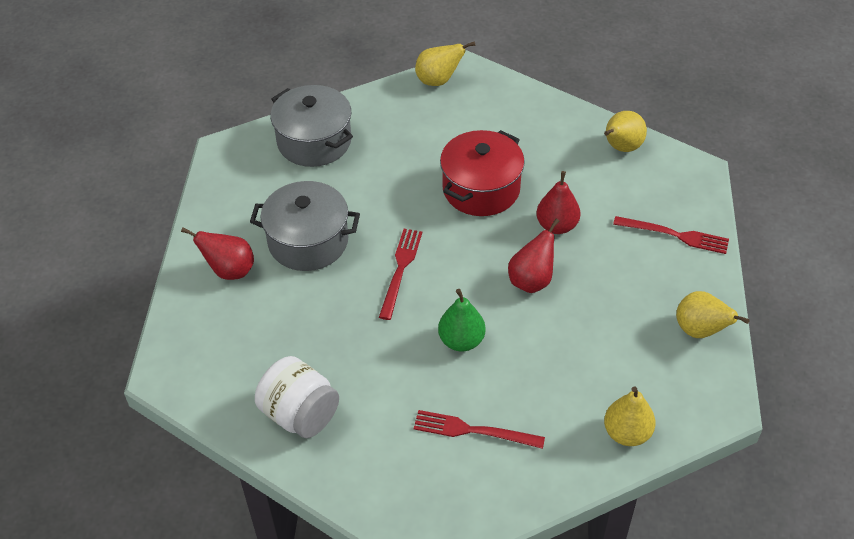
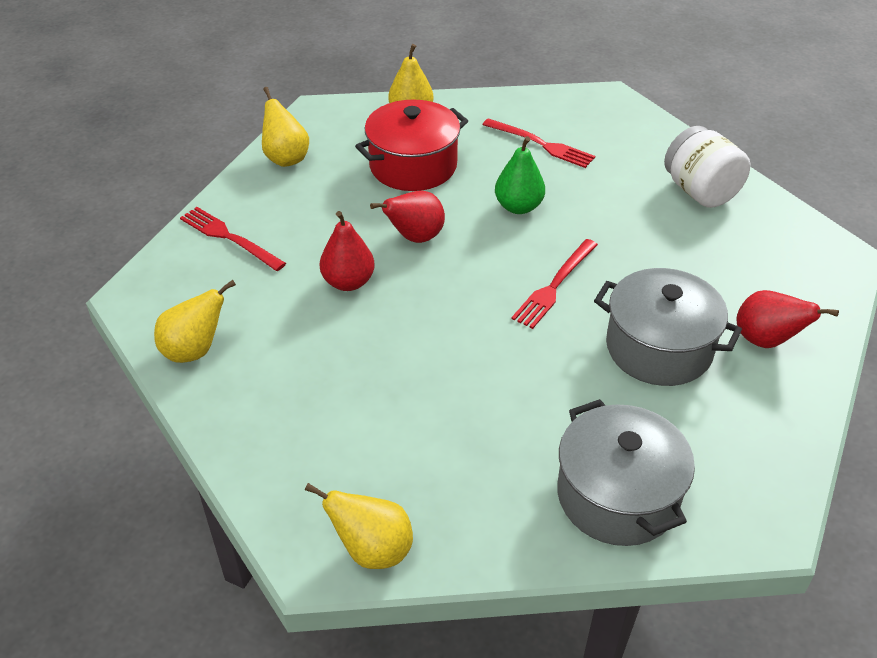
camera: 160 degrees left, 5 degrees down
(481, 189) = (410, 350): red pot -> red pot (413, 166)

